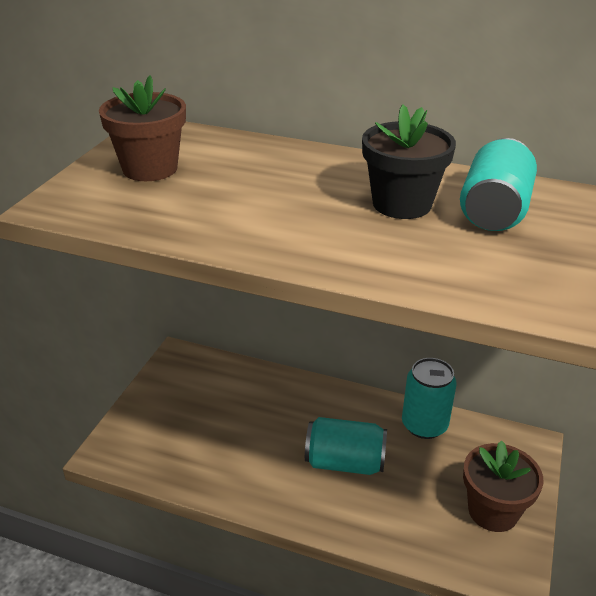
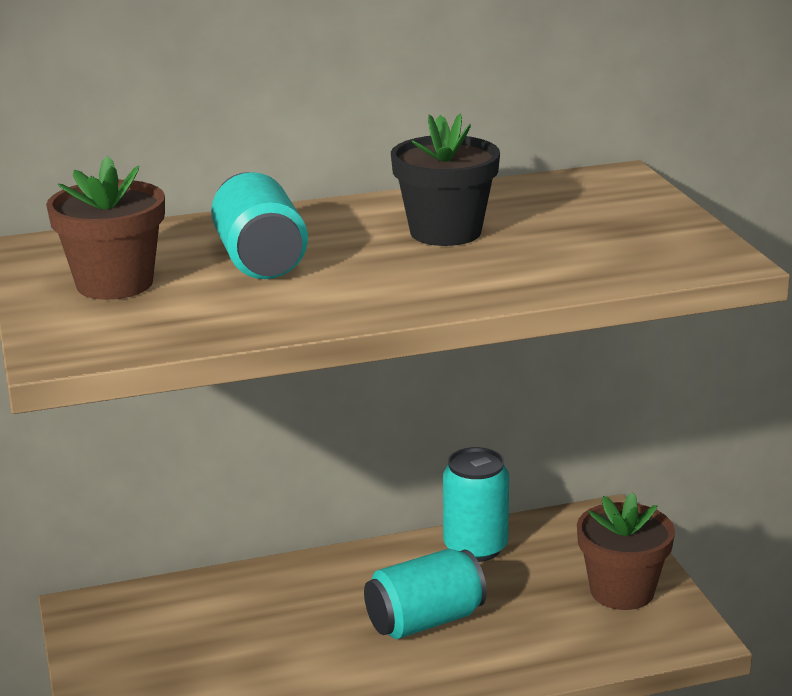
camera: 35 degrees left, 10 degrees down
(494, 211) = (539, 212): turquoise can -> turquoise can (260, 260)

